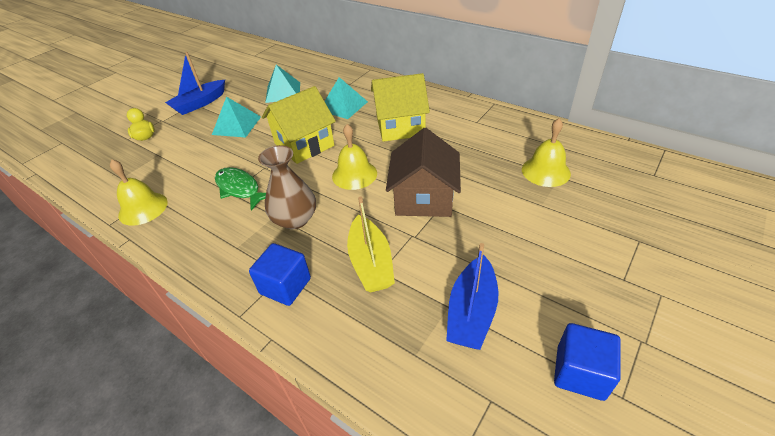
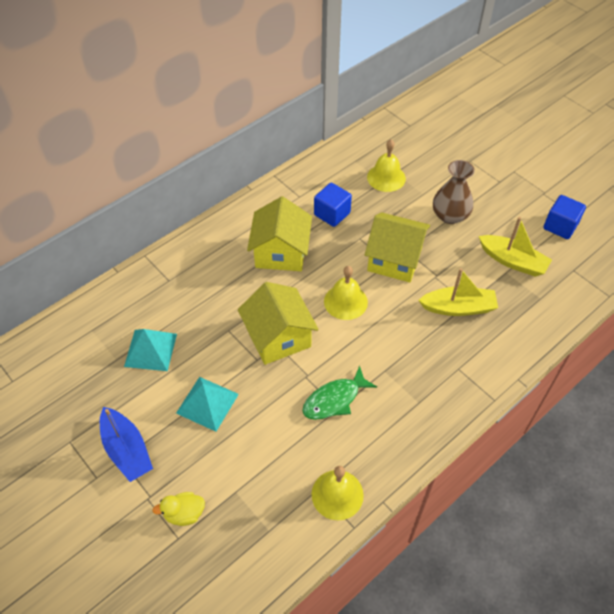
camera: 80 degrees left, 10 degrees up
(285, 286) = (470, 367): blue cube -> blue cube (332, 214)
(295, 219) = (394, 354): brown vase -> brown vase (450, 215)
(343, 106) = (217, 293): turquoise pyramid -> none
(424, 198) = (394, 259): brown house -> yellow house
(471, 312) = (512, 261): blue boat -> yellow boat

